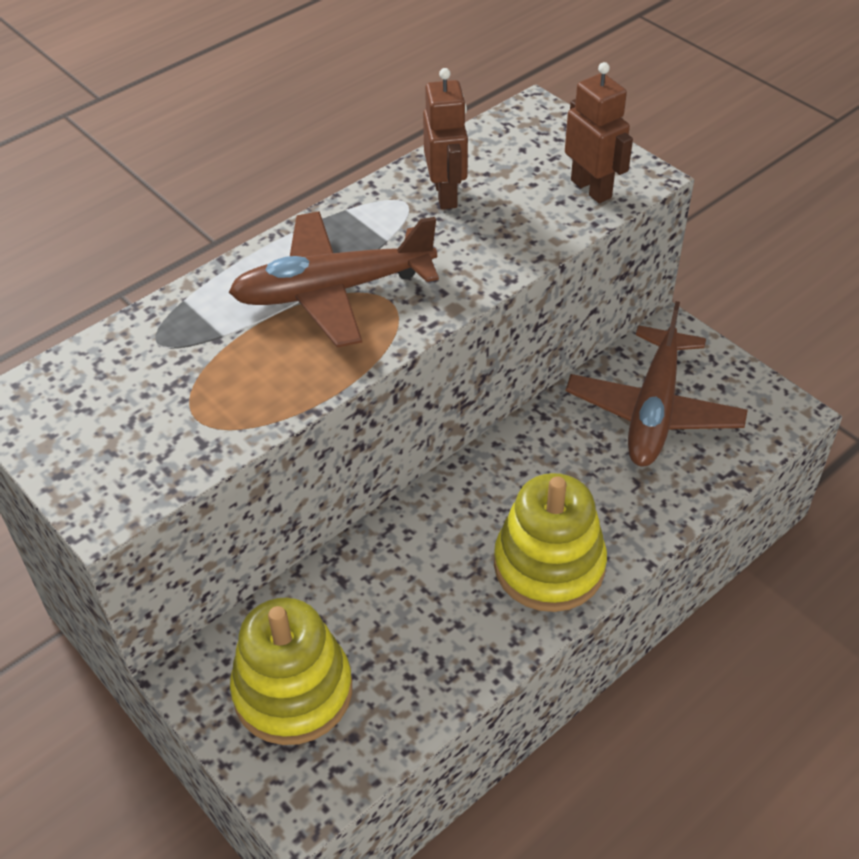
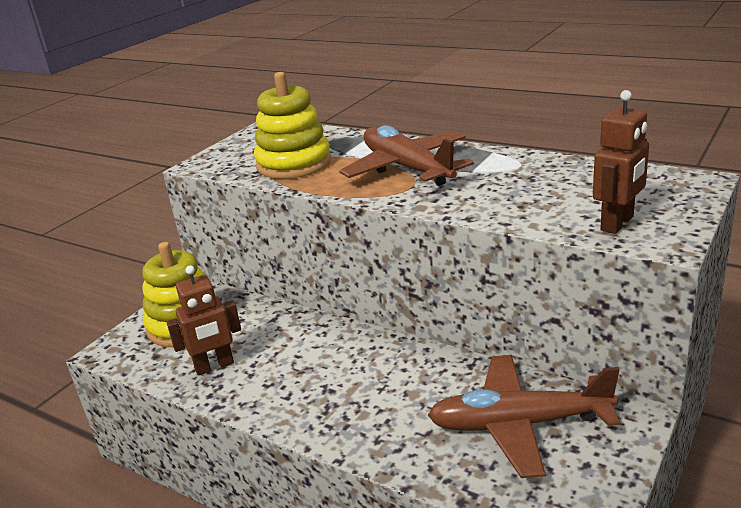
camera: 75 degrees right, 20 degrees down
(446, 194) = (544, 175): brown robot -> brown robot (214, 366)
(549, 565) = (316, 403): yellow stacking toy -> yellow stacking toy (294, 164)

